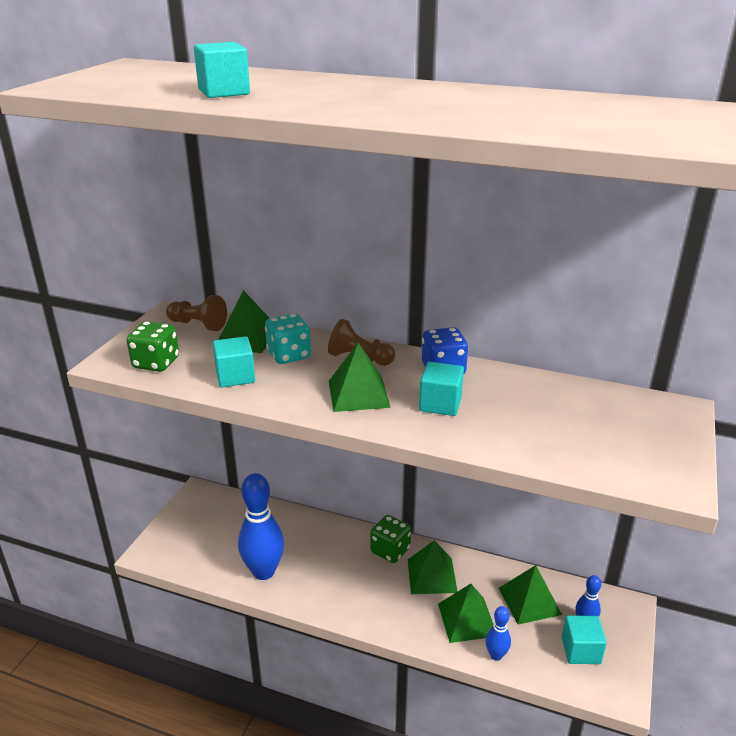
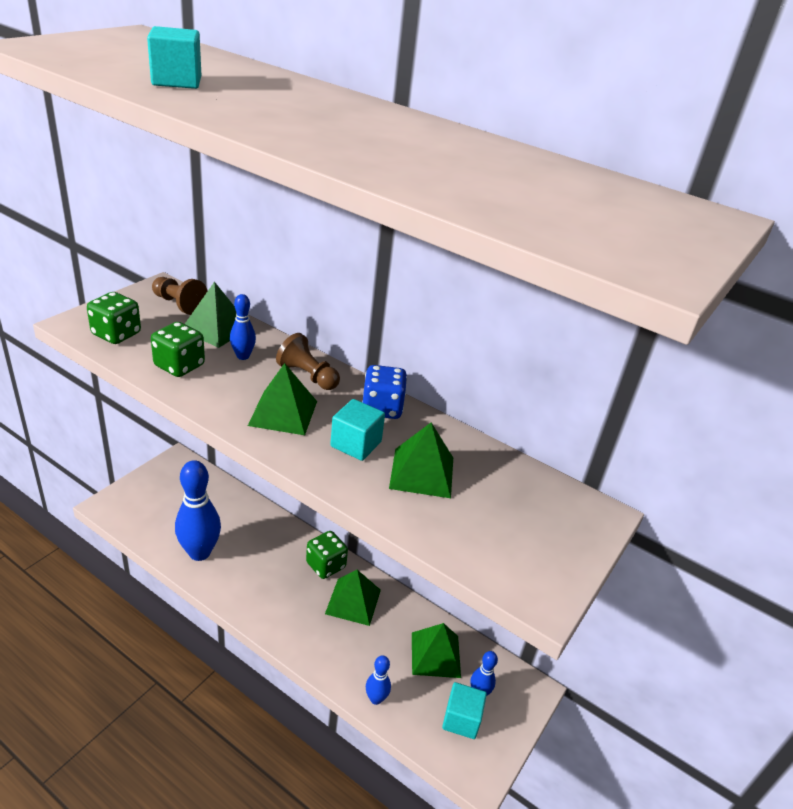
camera: 10 degrees right, 5 degrees up
(235, 376) = (179, 366): turquoise cube -> green dice
(289, 355) = (243, 356): turquoise dice -> blue bowling pin
(467, 619) = (365, 655): green pyramid -> green pyramid (422, 472)

